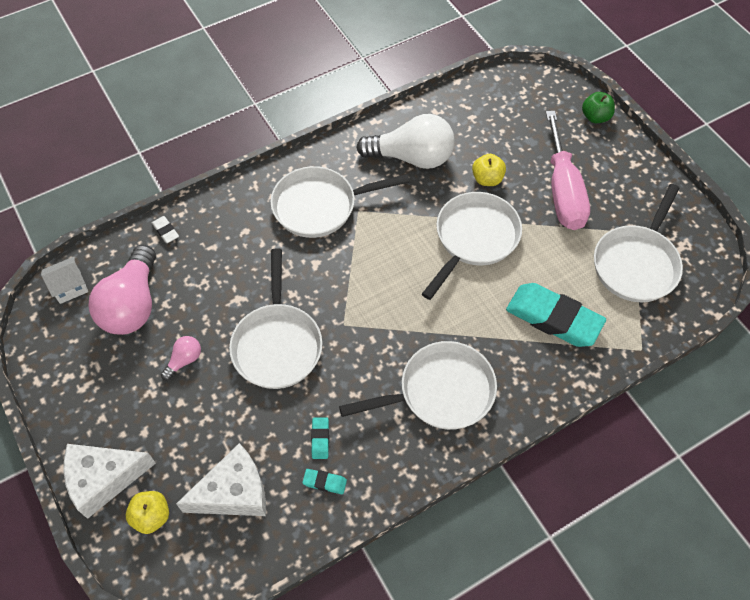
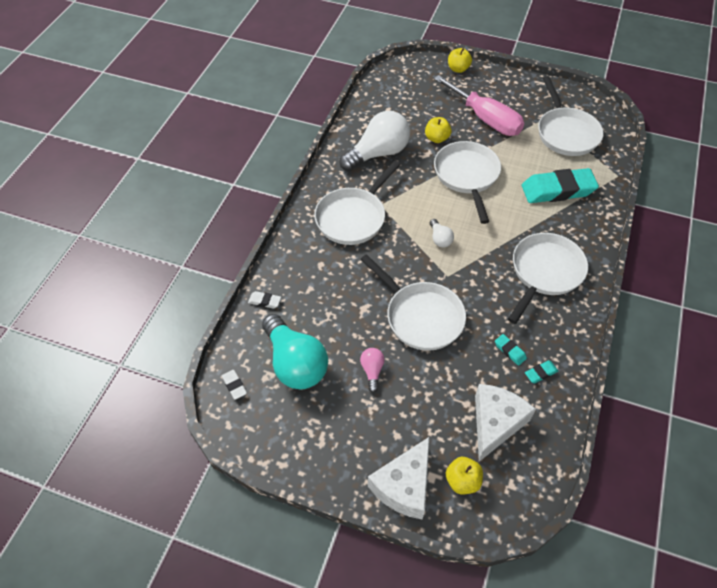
camera: 40 degrees left, 5 degrees down
(70, 287) = (234, 385): white house -> white eraser
(133, 304) = (295, 363): pink light bulb -> turquoise light bulb
(376, 283) = (440, 239): none -> white light bulb
(595, 117) = (458, 69): green apple -> yellow apple

